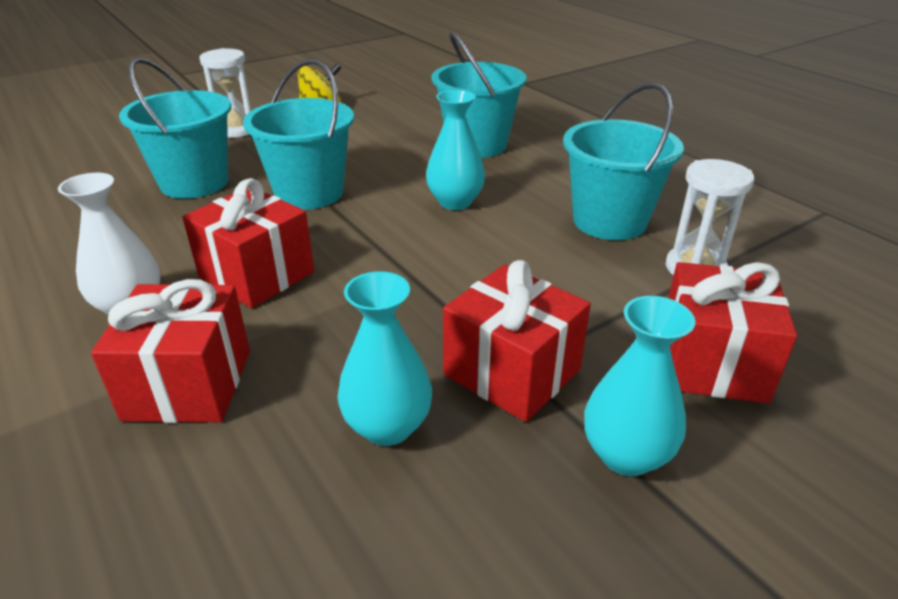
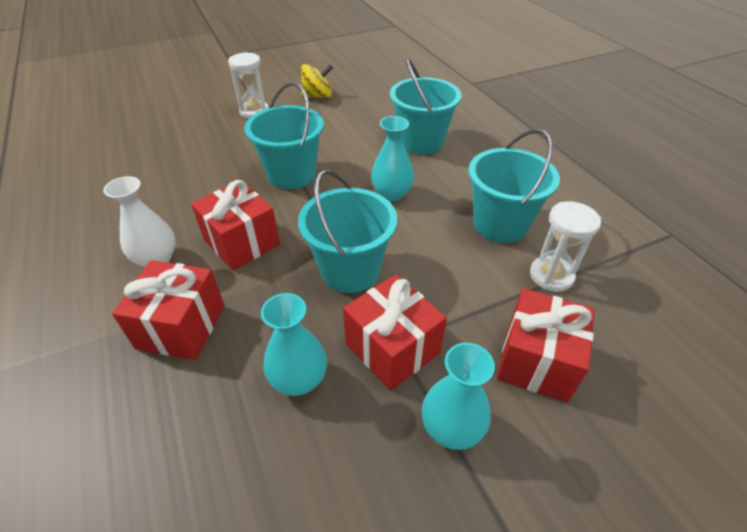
camera: 10 degrees right, 10 degrees up
(194, 183) = (217, 157): turquoise bucket -> turquoise bucket (350, 270)

